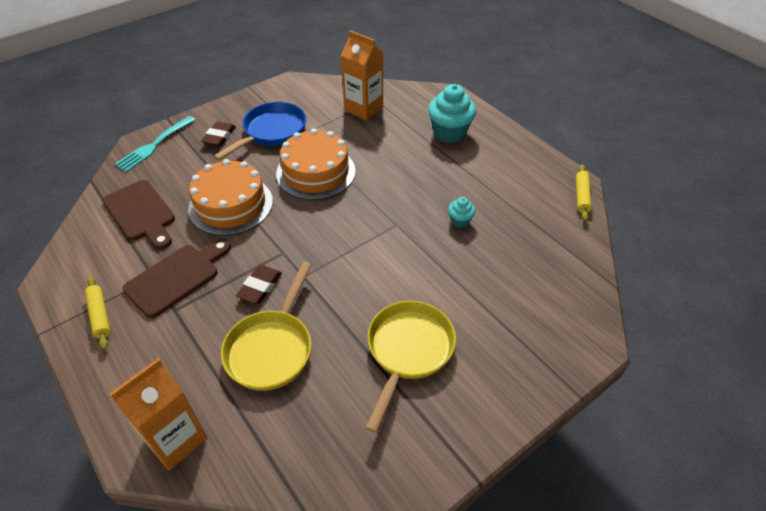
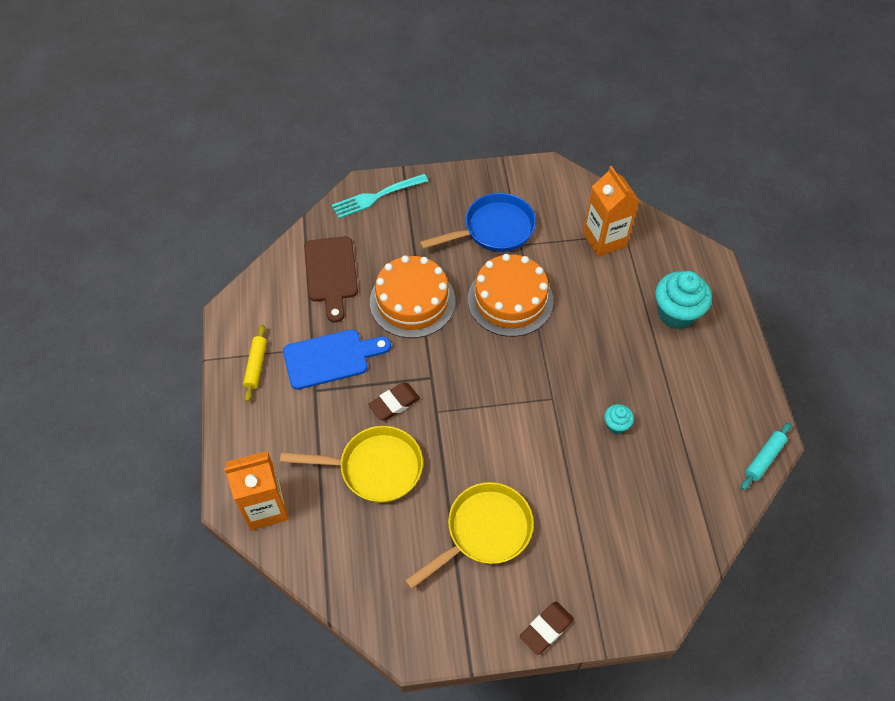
camera: 30 degrees right, 10 degrees up
(176, 277) = (331, 358): brown cutting board -> blue cutting board
(219, 137) = (441, 213): brown eraser -> brown eraser (546, 629)
(272, 348) = (374, 468): yellow pan -> yellow pan turned 135 degrees counterclockwise
(581, 196) = (764, 458): yellow rolling pin -> turquoise rolling pin

